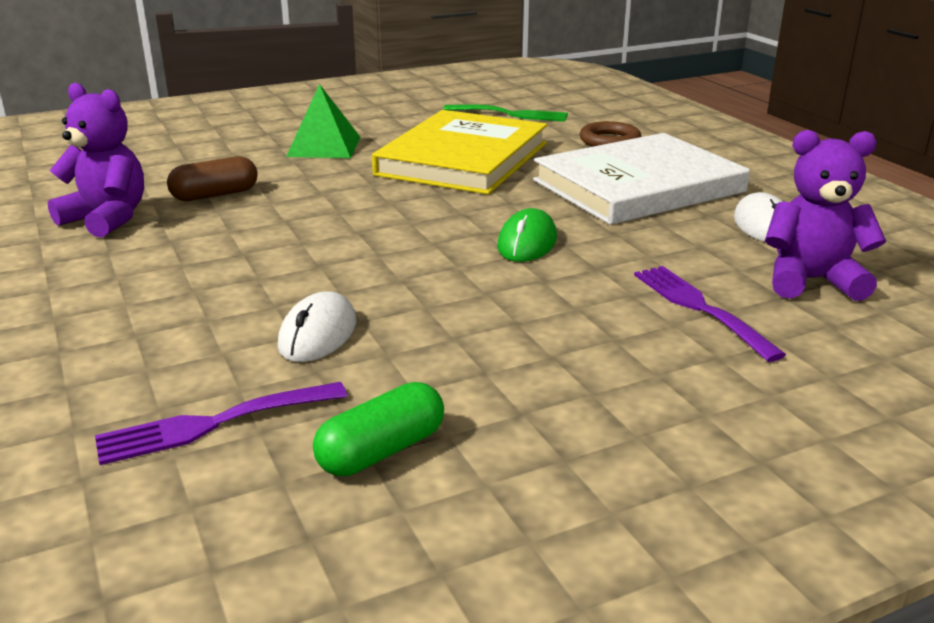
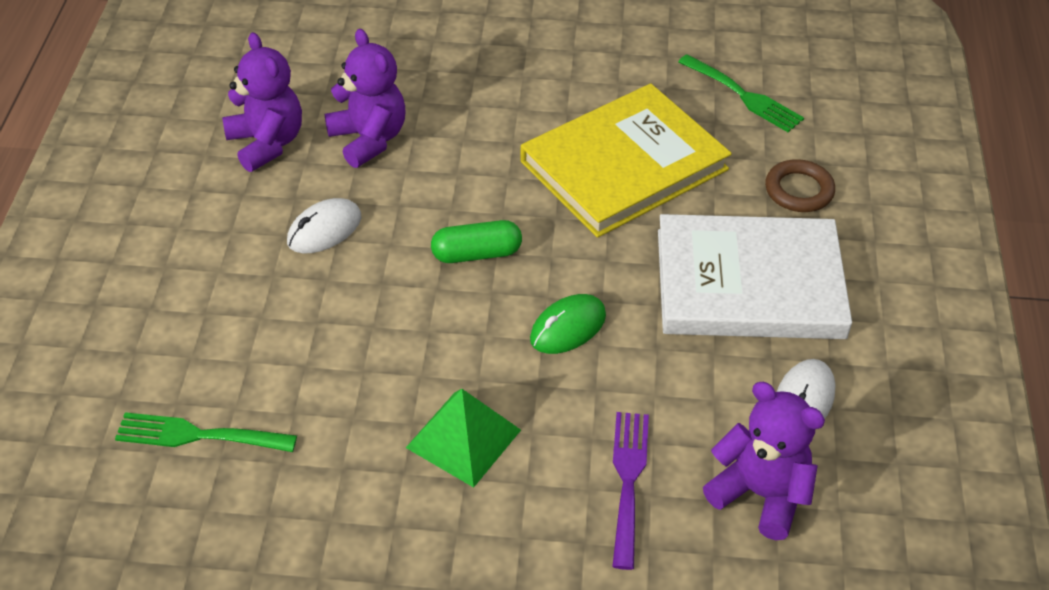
camera: 30 degrees right, 20 degrees up
(213, 424) = (198, 435): purple fork -> green fork
(215, 195) = (369, 139): brown capsule -> purple teddy bear
(318, 334) = (322, 372): white mouse -> white mouse (324, 230)
(324, 146) = (514, 90): green pyramid -> green pyramid (463, 438)
(381, 451) = (279, 514): green capsule -> green capsule (476, 254)

